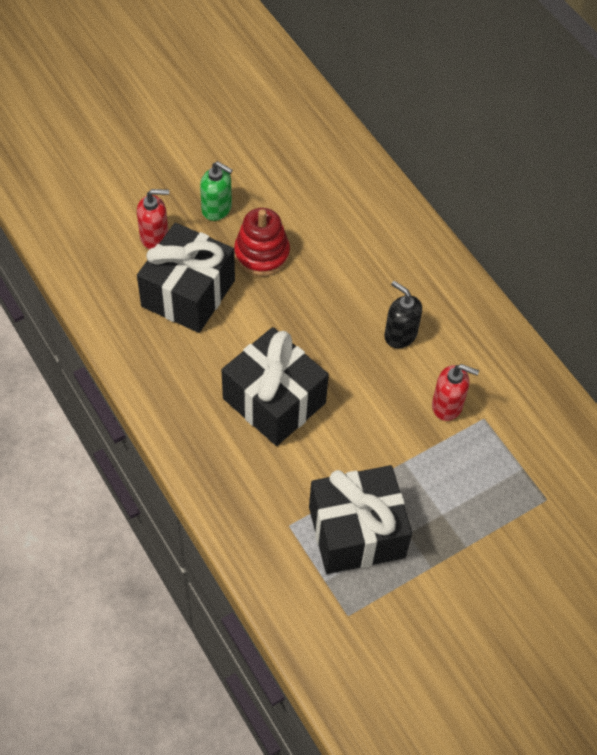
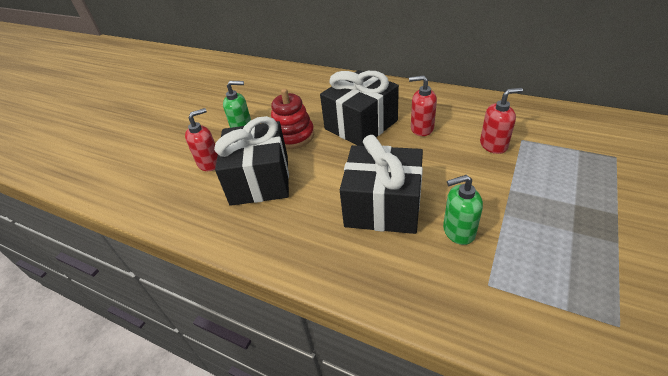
camera: 25 degrees left, 15 degrees down
(313, 468) = (458, 231): none -> green soap dispenser
(356, 532) = (540, 254): black gift -> black gift (361, 125)
(400, 335) = (421, 128): black soap dispenser -> red soap dispenser

